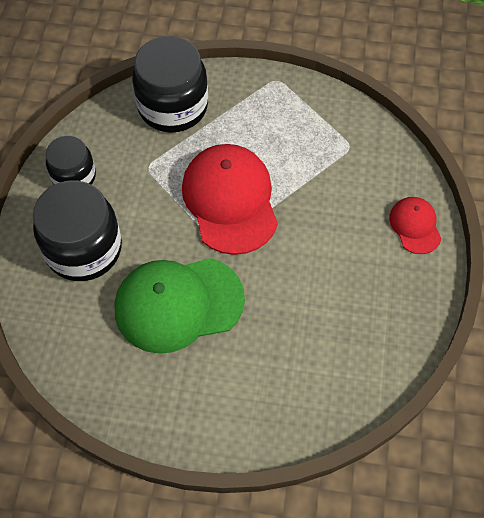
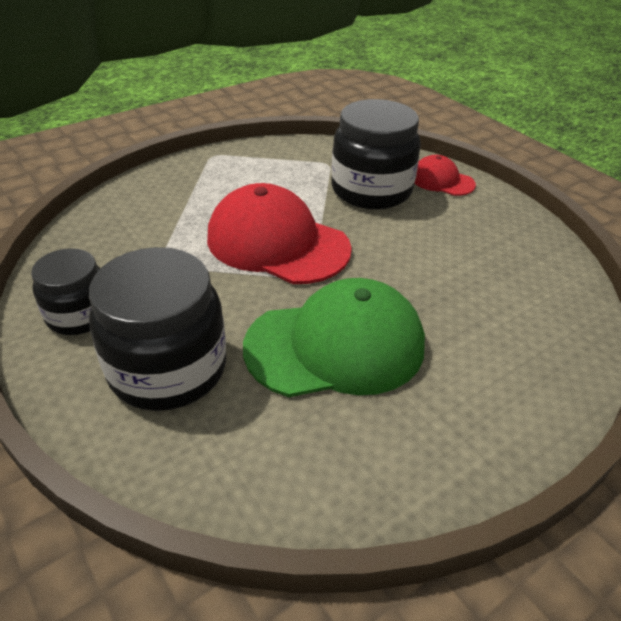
camera: 45 degrees left, 20 degrees down
(173, 106) = (134, 211): black jar -> black jar (371, 190)
(178, 304) = (335, 345): green cap -> green cap turned 135 degrees counterclockwise

